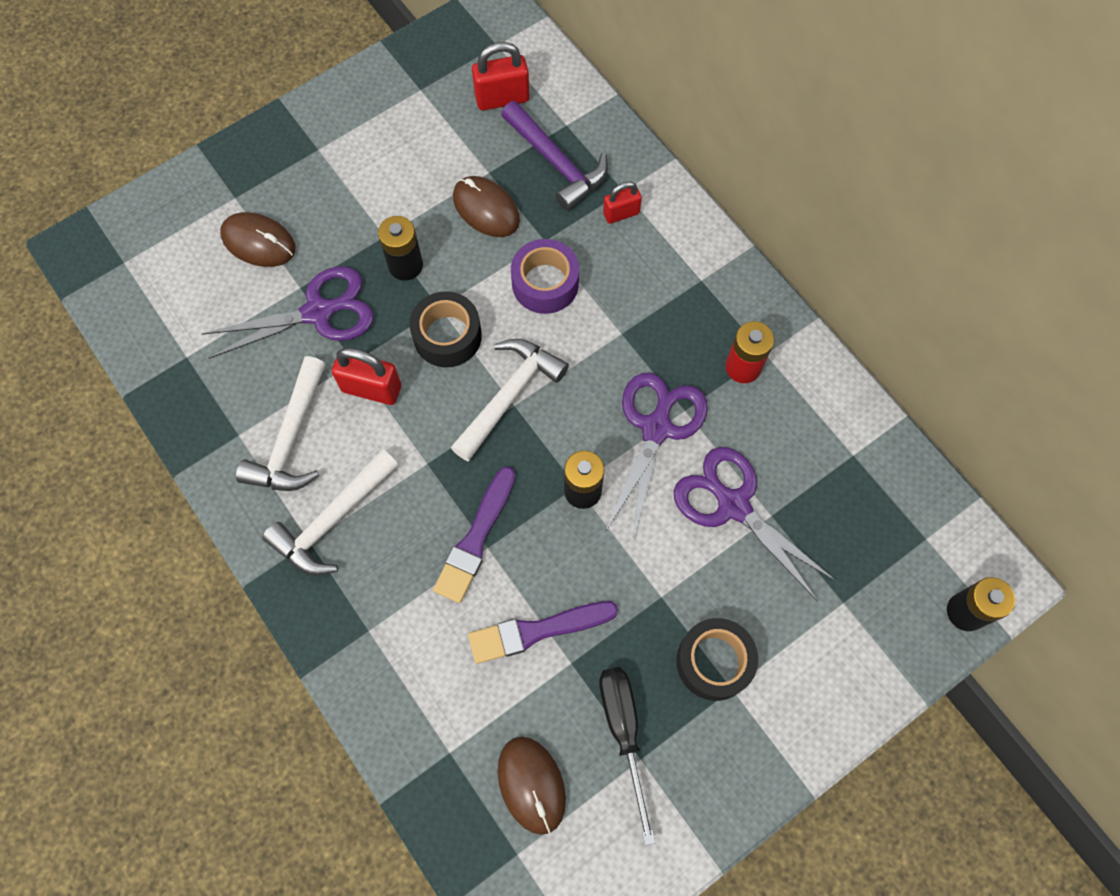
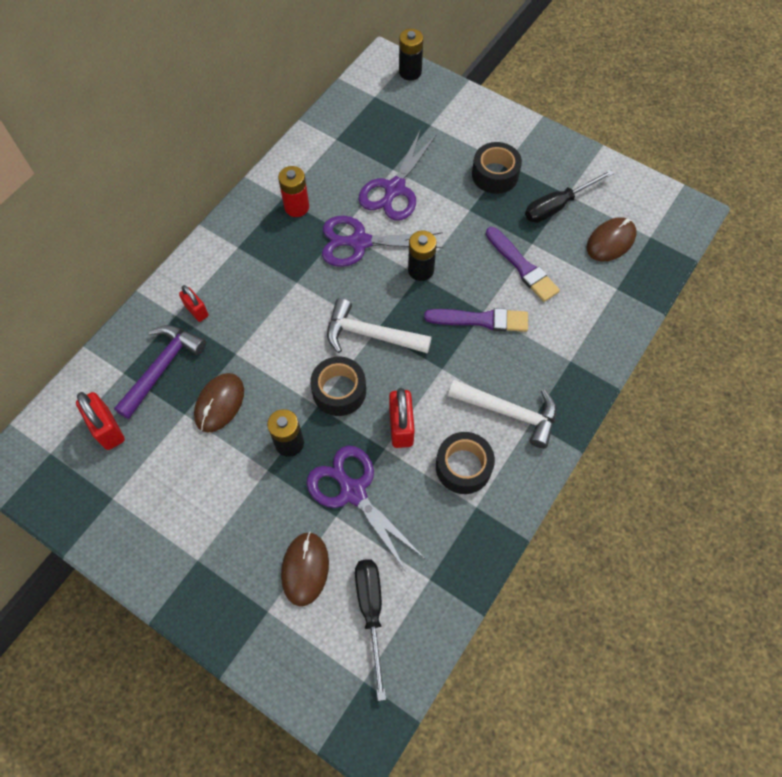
camera: 110 degrees left, 5 degrees down
(183, 290) = (371, 612): none -> black screwdriver
(290, 439) = (463, 467): white hammer -> black tape
(545, 283) = (272, 341): purple tape -> none

